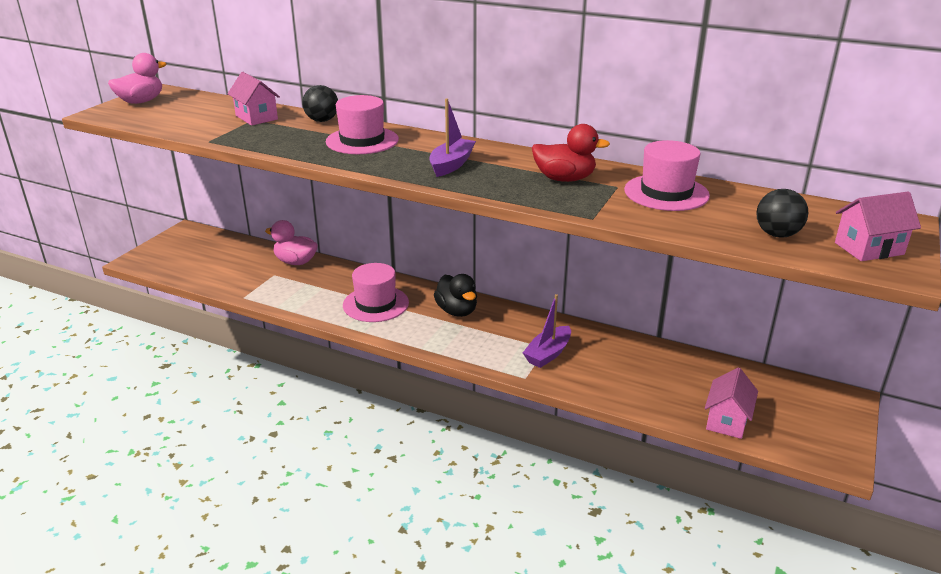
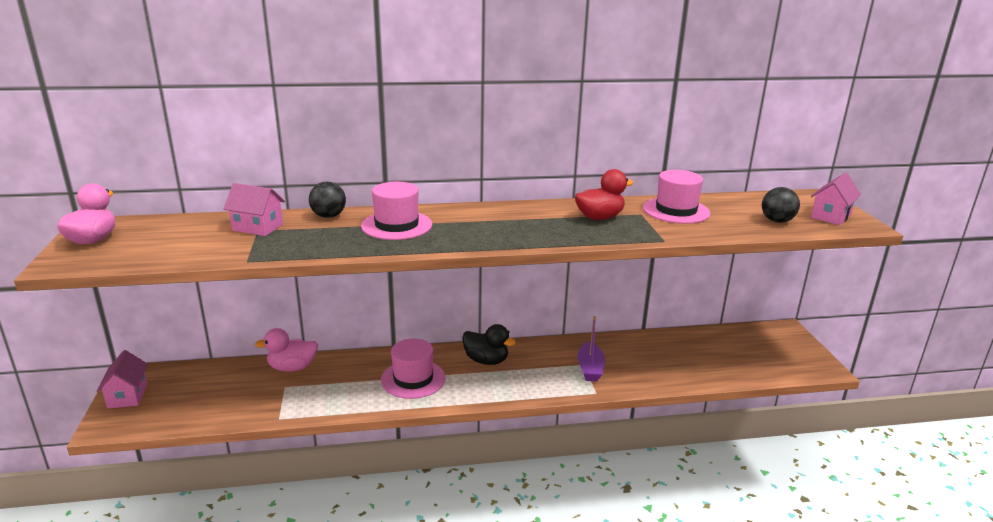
camera: 35 degrees left, 5 degrees down
(451, 165) = (503, 227): purple boat -> none
(727, 421) = (746, 370): pink house -> pink house (127, 396)

